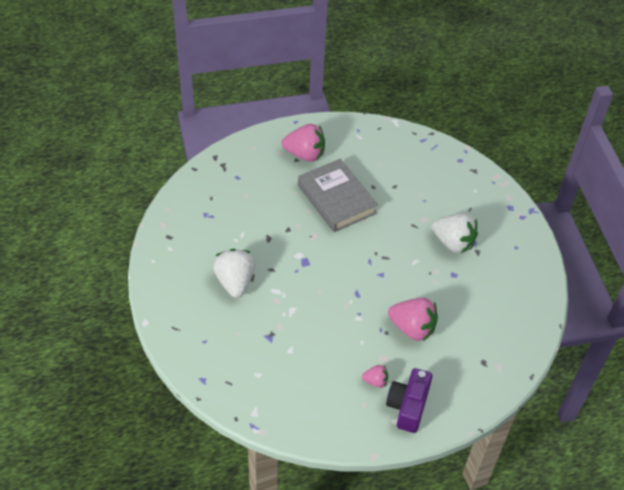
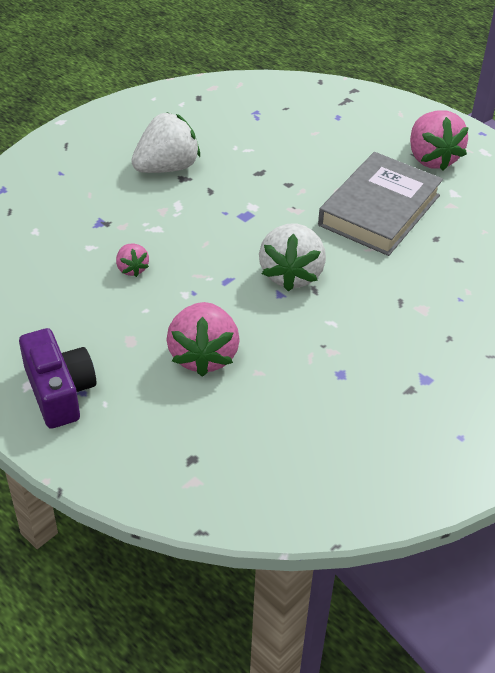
camera: 65 degrees right, 5 degrees down
(375, 381) = (85, 344): pink strawberry -> pink strawberry (132, 269)
(408, 406) = (59, 391): purple camera -> purple camera turned 75 degrees clockwise
(453, 243) = (403, 355): white strawberry -> white strawberry (291, 274)

